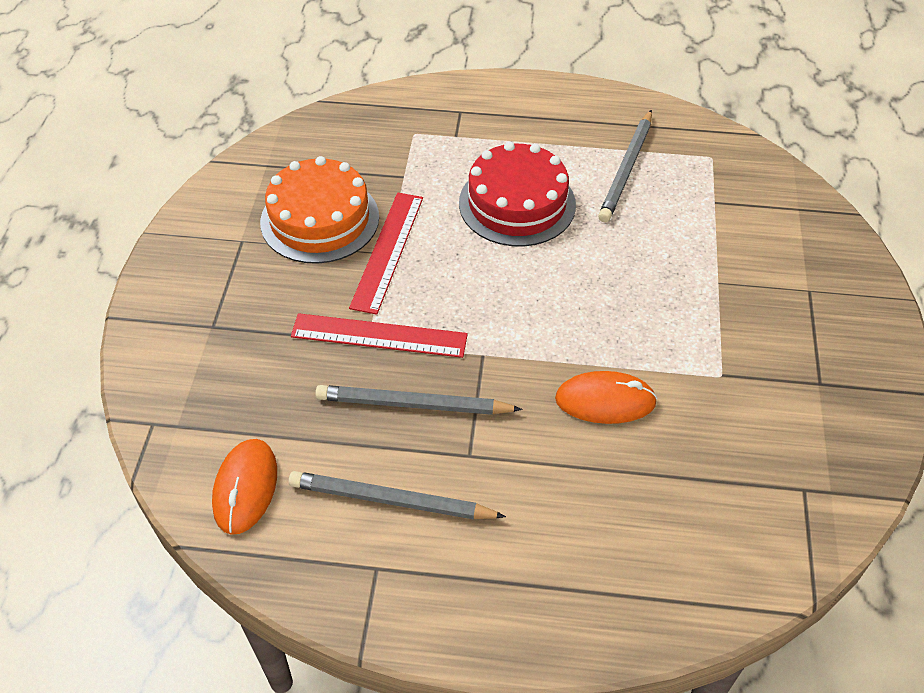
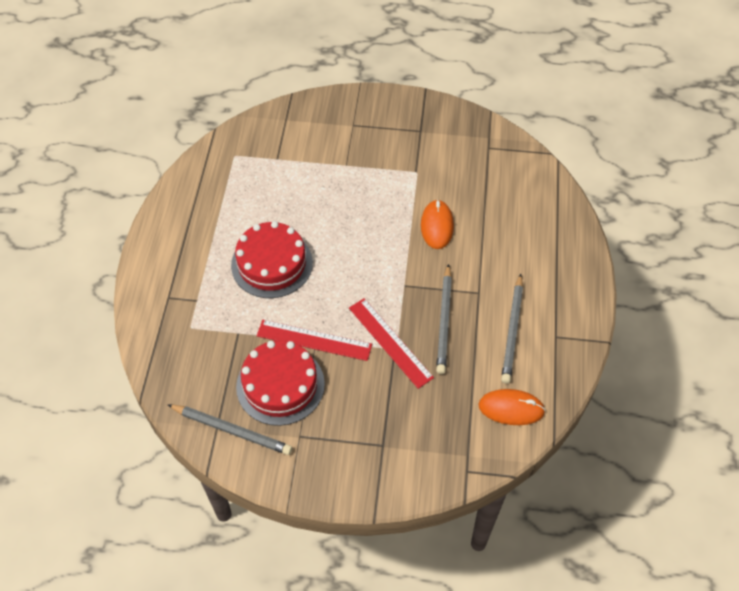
camera: 90 degrees left, 5 degrees up
(320, 219) = (280, 385): orange cake -> red cake
(379, 336) = (390, 342): red ruler -> red ruler turned 45 degrees counterclockwise
(626, 169) = (242, 201): grey pencil -> grey pencil (231, 430)

